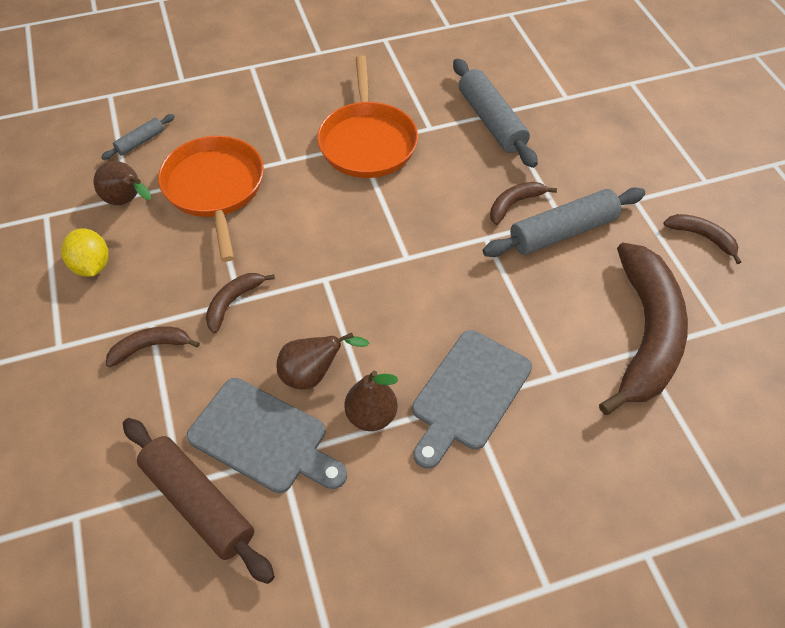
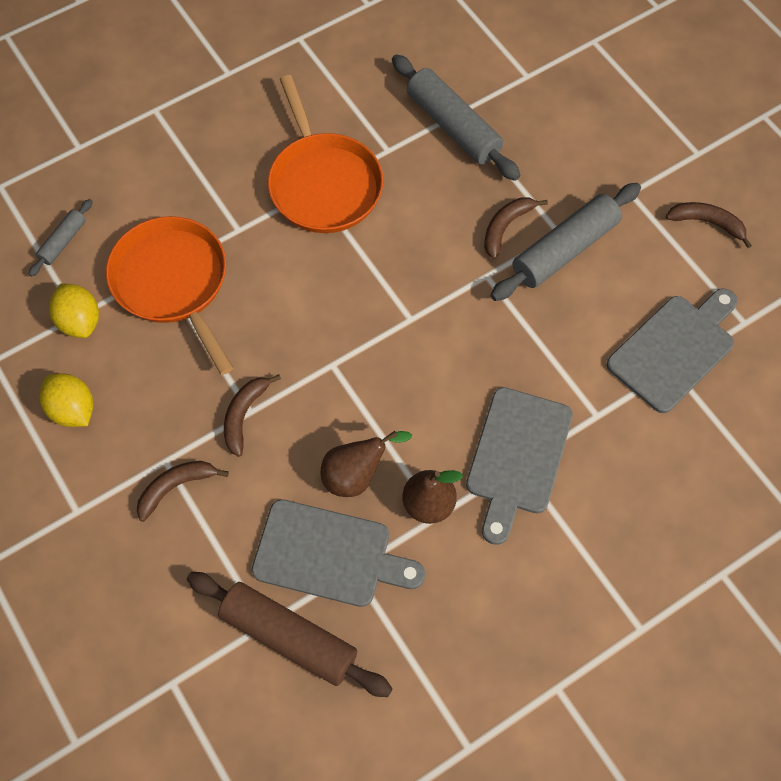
camera: 15 degrees left, 10 degrees up
(127, 201) = (80, 321): brown pear -> yellow lemon
(646, 335) = (674, 349): brown banana -> grey cutting board

